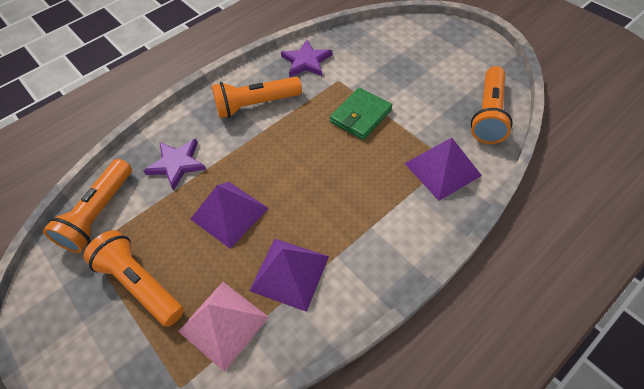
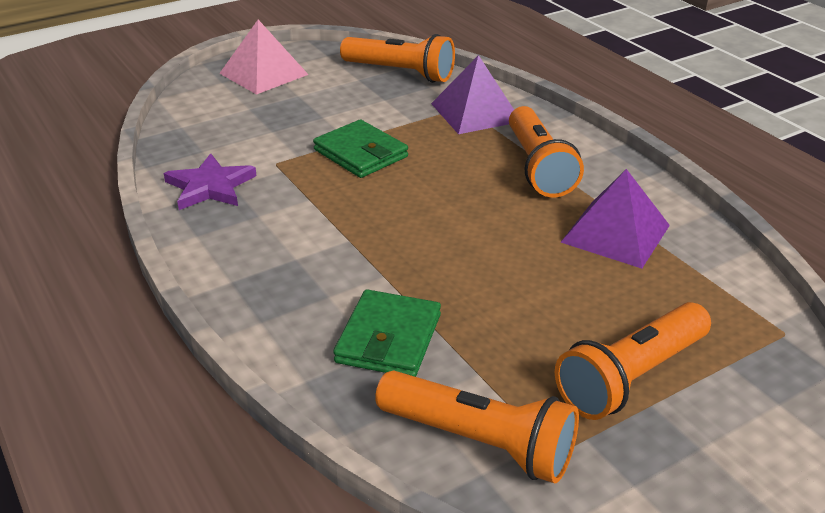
camera: 85 degrees left, 20 degrees down
(177, 164) = (388, 338): purple star -> green wallet
(223, 324) = (691, 292): pink pyramid -> pink pyramid (263, 73)
(229, 213) = (509, 281): purple pyramid -> none
(256, 105) = (285, 244): orange flashlight -> orange flashlight (538, 167)

